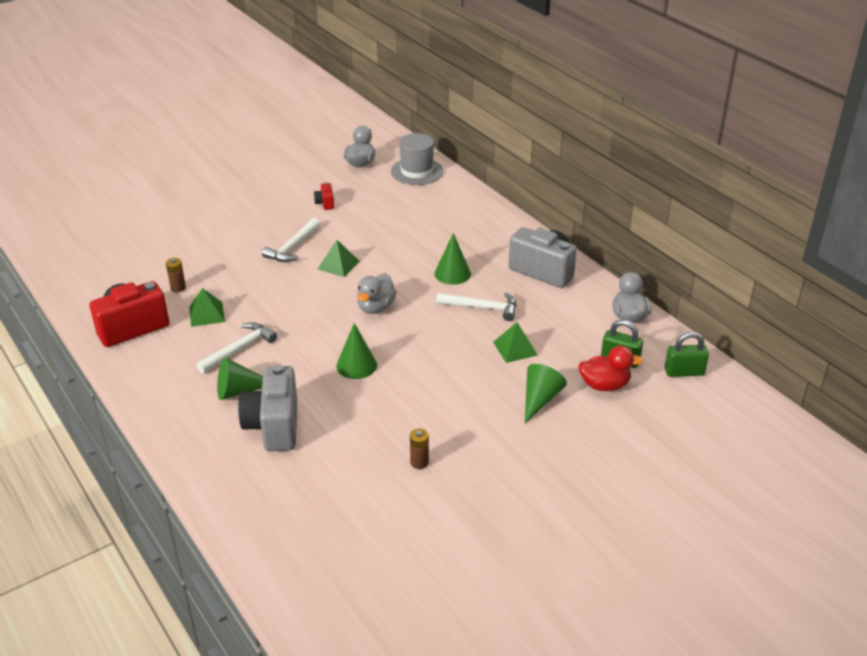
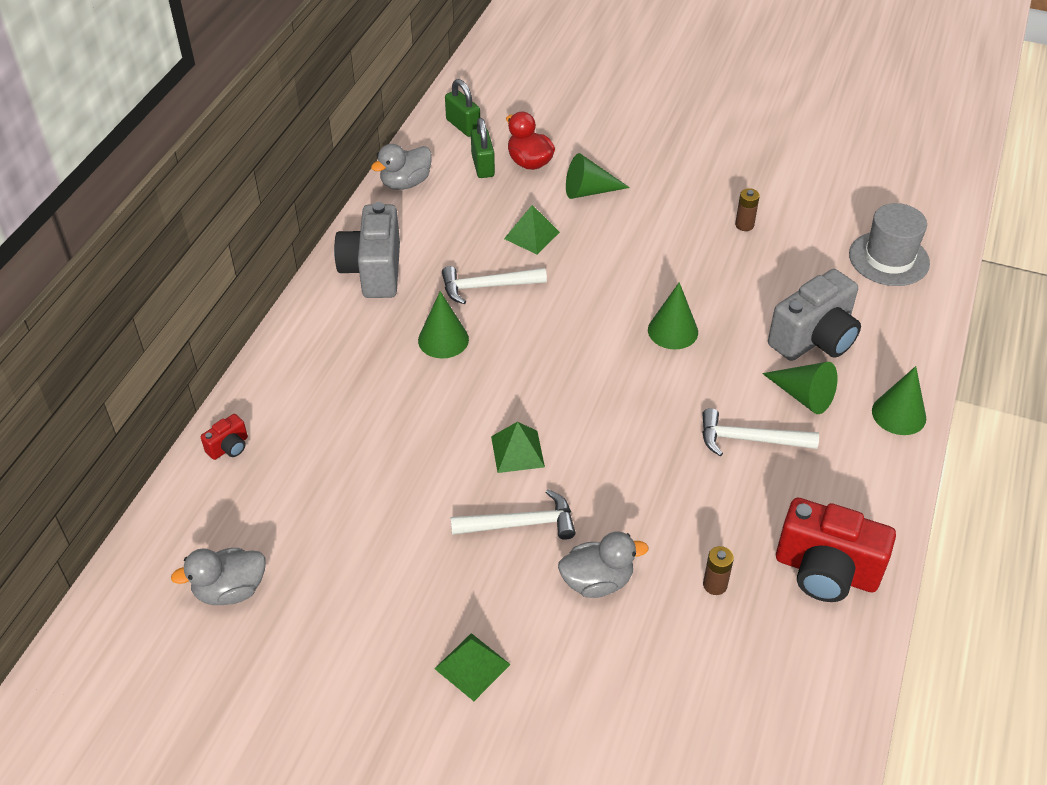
camera: 125 degrees left, 10 degrees up
(172, 424) = (899, 414): none -> green cone
(206, 314) = (729, 514): green pyramid -> green pyramid (472, 666)
(325, 203) = (383, 559): red camera -> red camera (229, 447)
(376, 307) = (567, 369): grey duck -> grey duck (597, 581)
(417, 171) = (210, 505): grey hat -> grey hat (889, 259)
(482, 308) = (487, 286): white hammer -> white hammer turned 75 degrees counterclockwise

